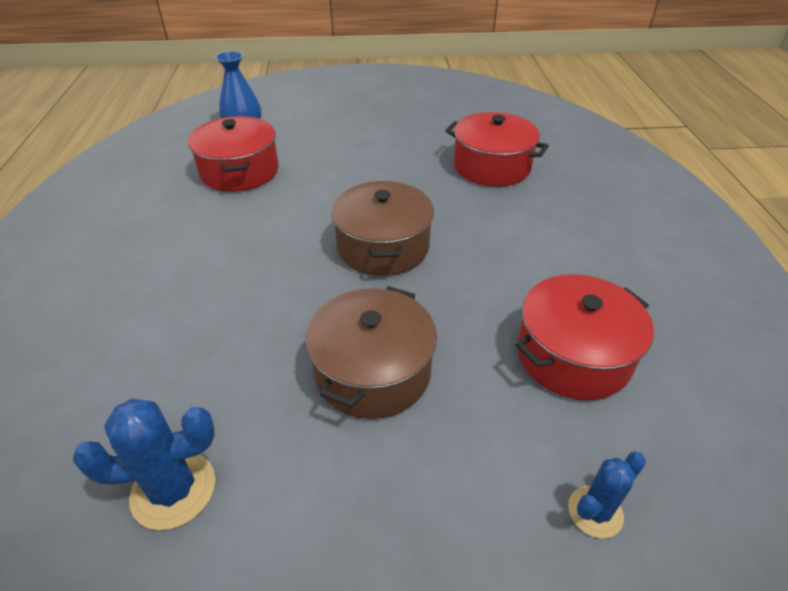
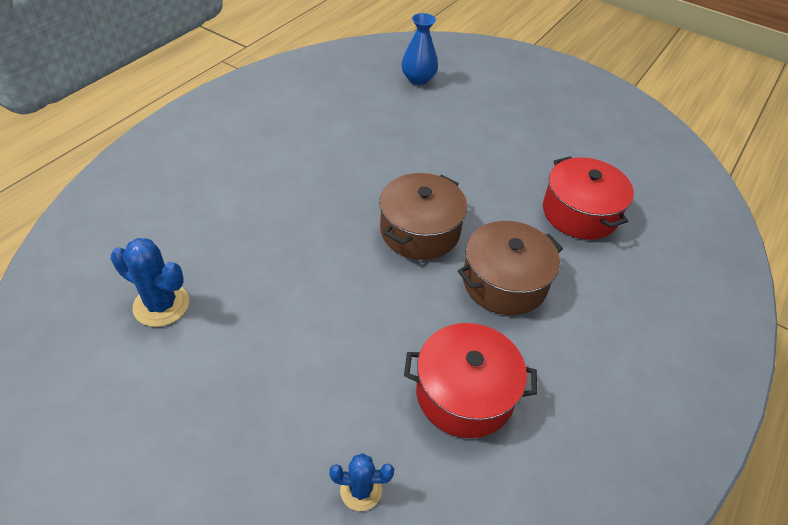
camera: 35 degrees right, 5 degrees up
(240, 171) = (381, 115): red pot -> none
(373, 371) = (323, 312): brown pot -> brown pot (504, 282)

